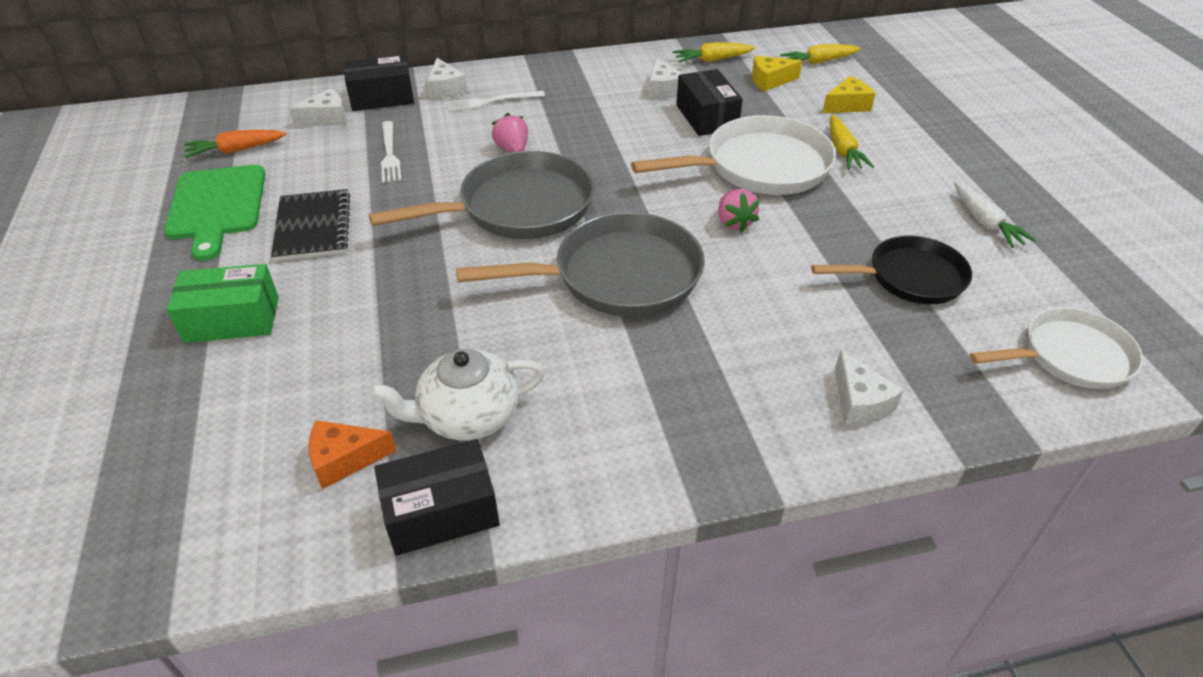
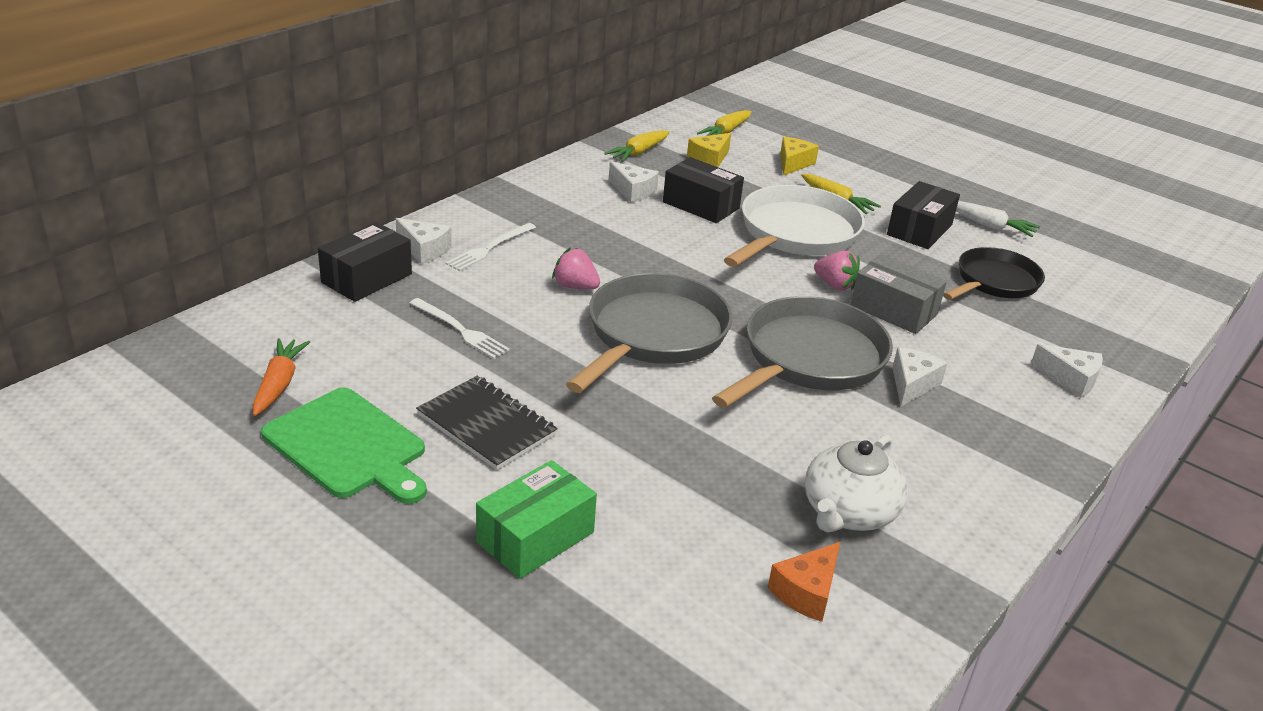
camera: 40 degrees left, 10 degrees down
(236, 150) = (279, 384): orange carrot -> orange carrot turned 150 degrees clockwise
(326, 118) = (336, 318): white cheese -> white cheese (912, 384)
(441, 512) = (927, 587): black box -> black box (919, 230)
(761, 264) = (894, 310): none -> grey box
(1069, 356) = (1136, 298): white pan -> none

